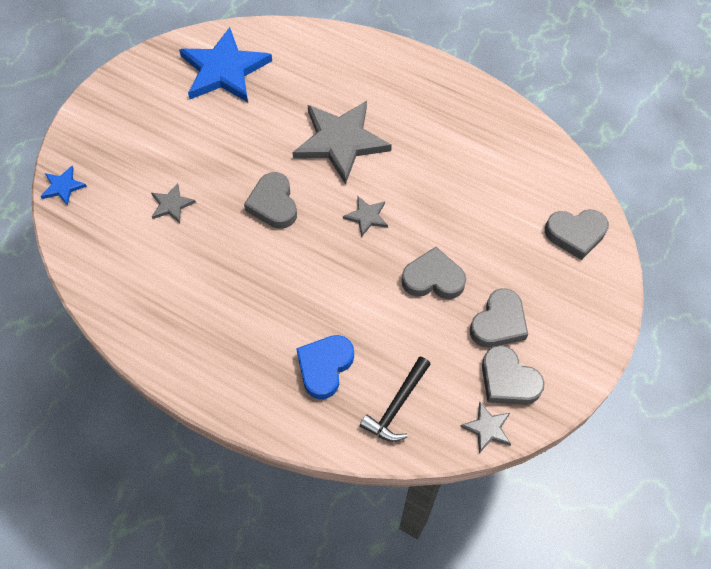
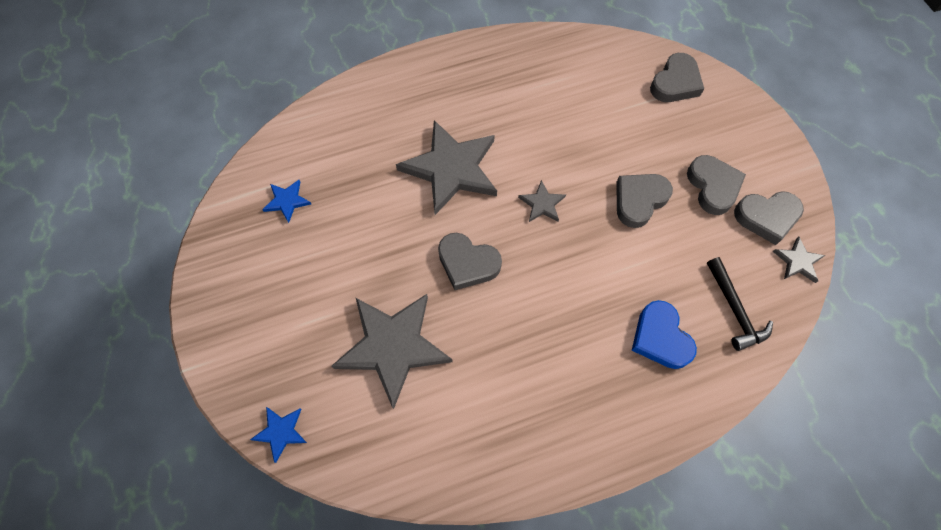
camera: 50 degrees left, 5 degrees up
(171, 205) = (393, 347): grey star -> grey star, size x2.24
(224, 70) = (287, 201): blue star -> blue star, size x0.45

